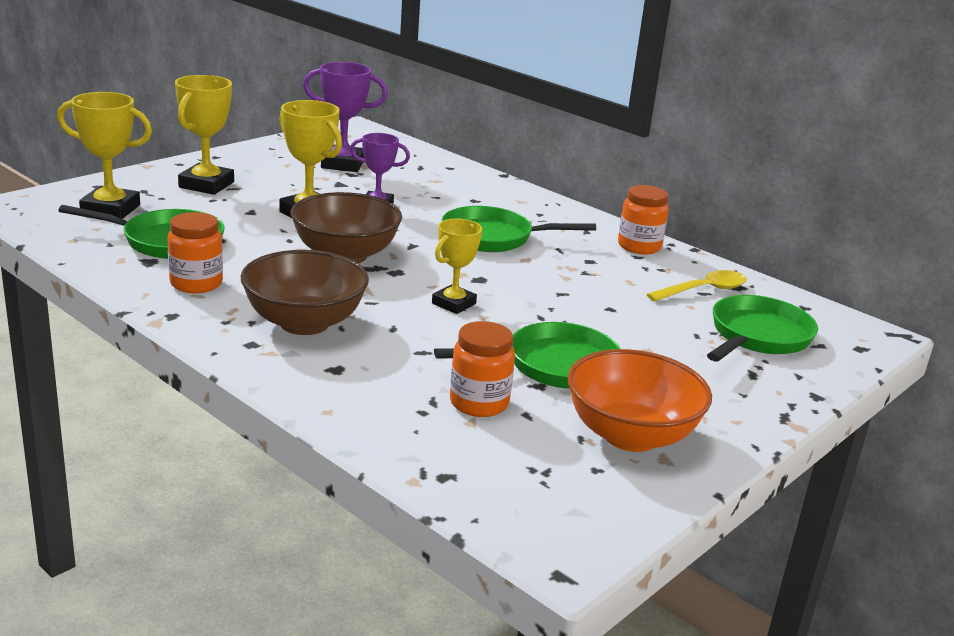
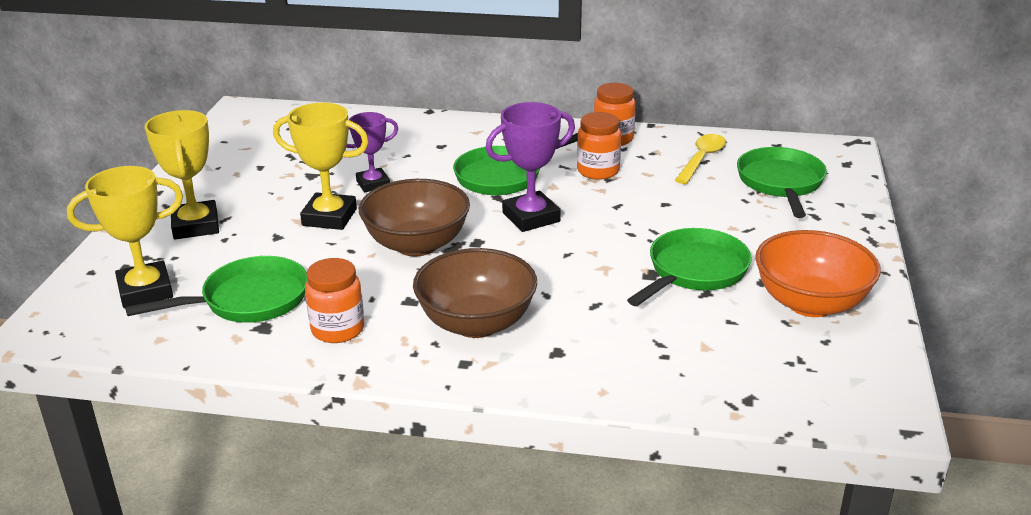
camera: 30 degrees left, 5 degrees up
(343, 164) = (285, 153): purple trophy -> purple trophy (531, 217)
(453, 304) = (558, 251): yellow trophy -> none
(479, 403) = (690, 328): orange jar -> orange jar (598, 171)

